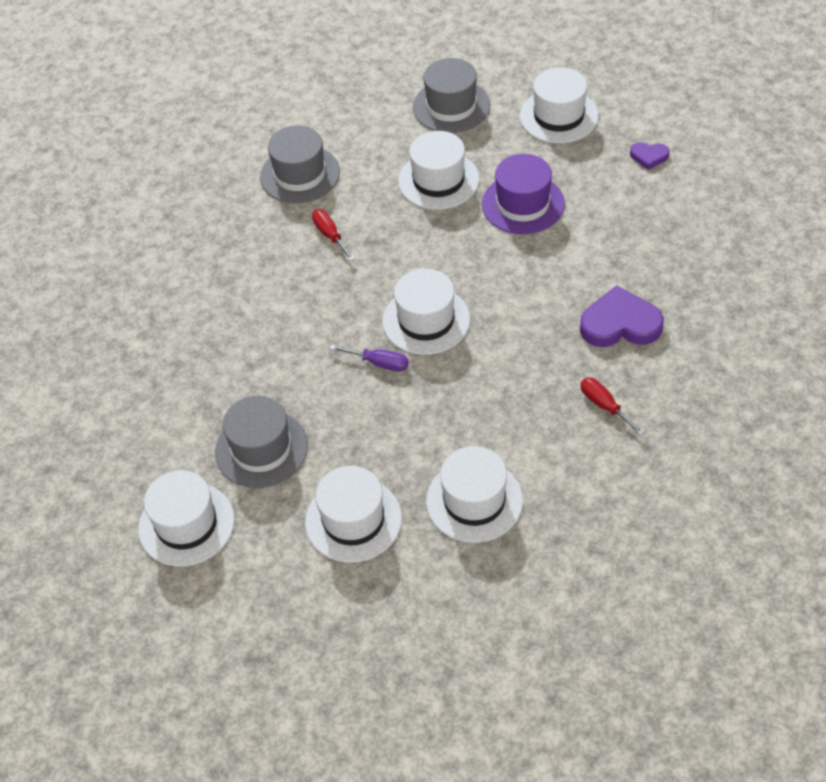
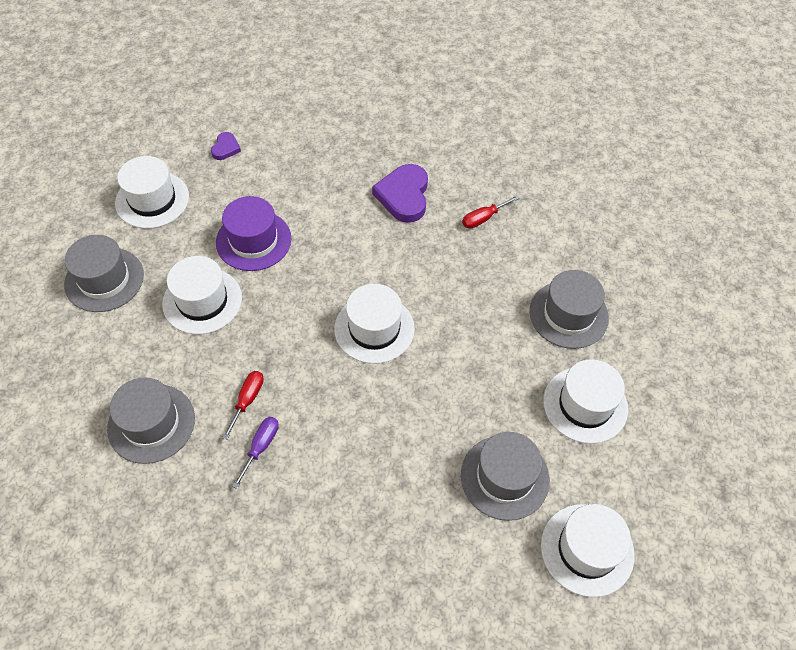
camera: 90 degrees left, 5 degrees up
(330, 235) = (247, 400): red screwdriver -> red screwdriver turned 135 degrees clockwise
(379, 363) = (418, 370): purple screwdriver -> purple screwdriver (261, 447)
(474, 500) = (568, 314): white hat -> grey hat

